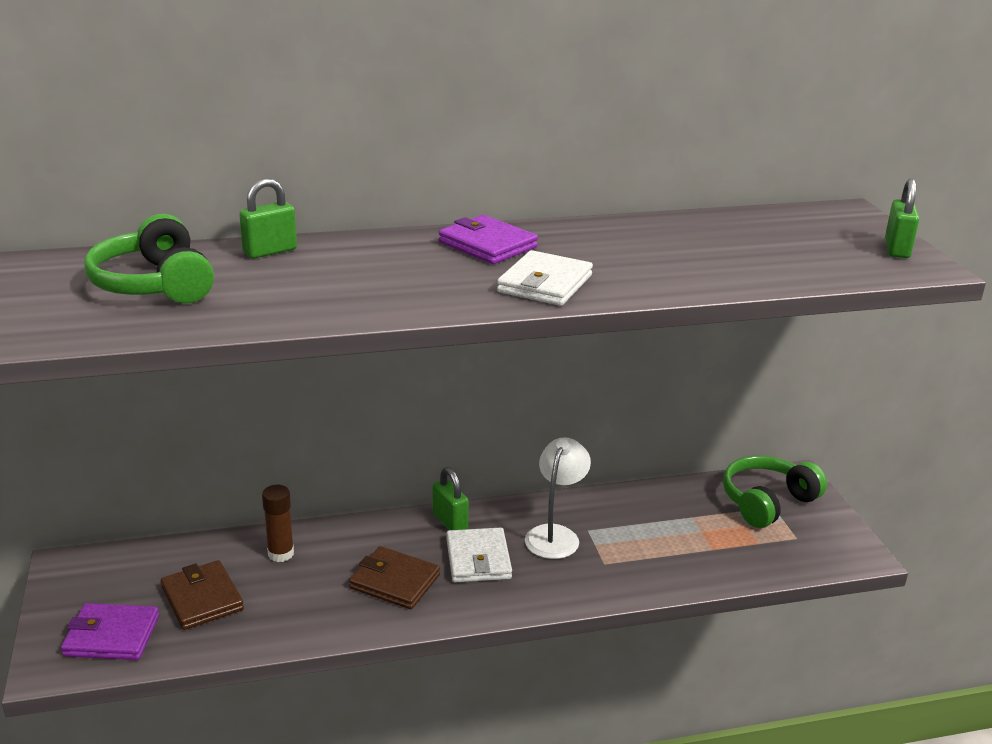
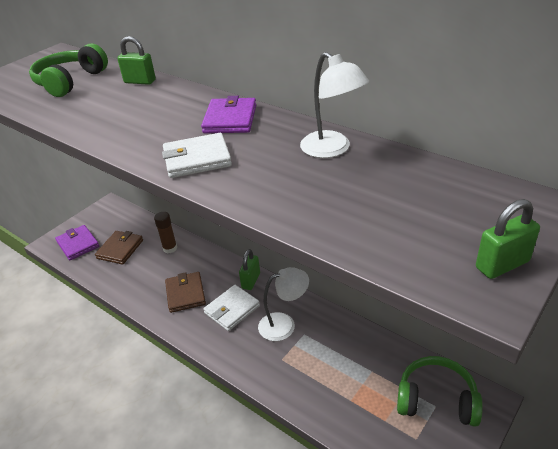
camera: 55 degrees right, 10 degrees up
(641, 232) = (332, 149): none -> white lamp

